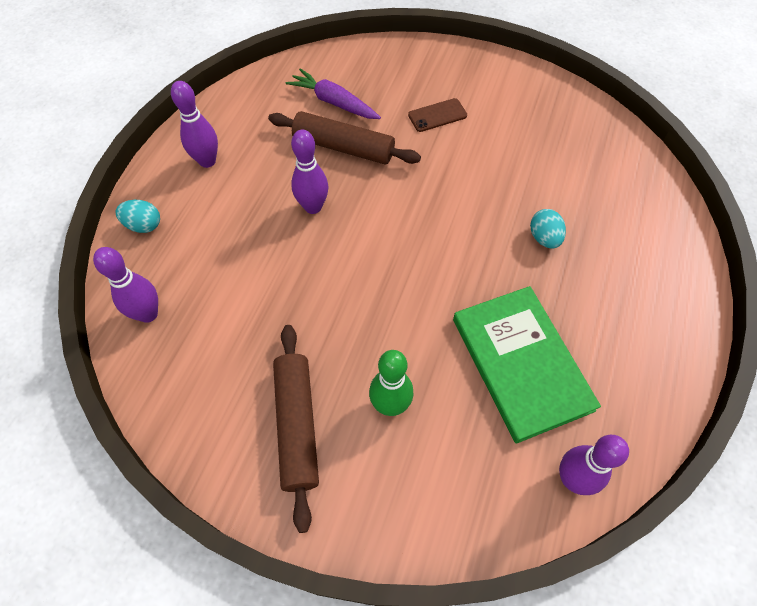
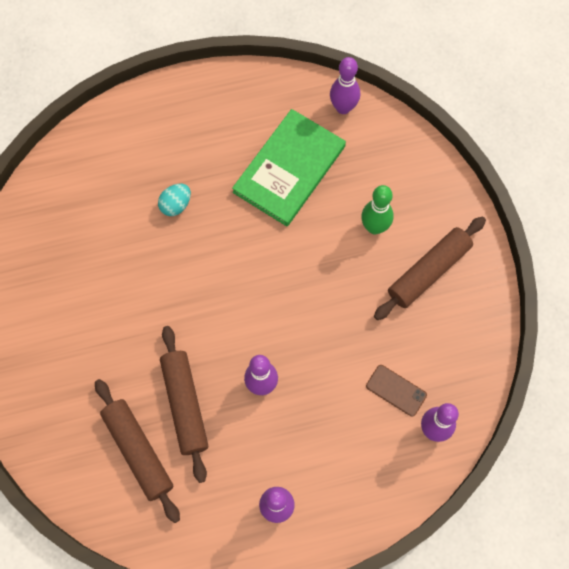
camera: 125 degrees left, 10 degrees up
(144, 225) = (371, 502): turquoise egg -> none
(333, 102) = (138, 451): purple carrot -> brown rolling pin
(437, 115) = (97, 352): brown phone -> brown phone (396, 390)

